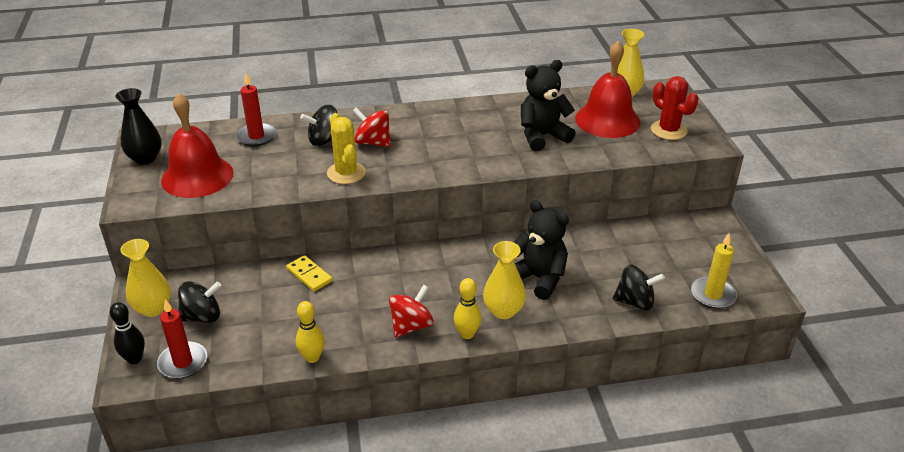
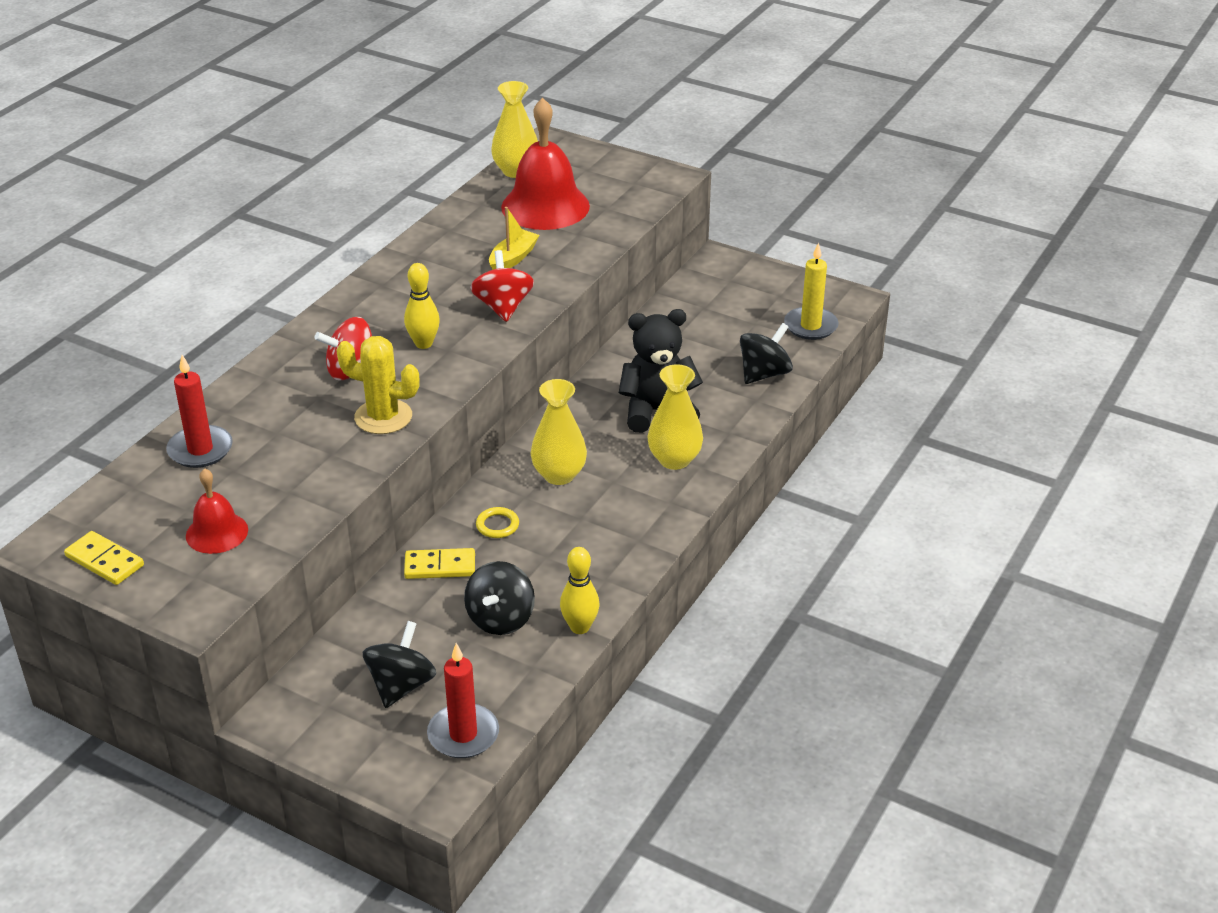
camera: 50 degrees left, 0 degrees up
(134, 359) = (405, 774): black bowling pin -> none
(145, 158) = (105, 561): black vase -> yellow domino
(153, 308) = (330, 723): yellow vase -> yellow vase (559, 475)
(197, 176) = (217, 532): red bell -> red bell, size x0.54
(324, 140) = (292, 402): black spinning top -> black spinning top (500, 619)
(365, 276) = (497, 525): none -> yellow ring
(411, 325) = (619, 532): red spinning top -> red spinning top (503, 307)
(467, 334) = (678, 501): yellow bowling pin -> yellow bowling pin (423, 344)
(542, 136) = (513, 258): black teddy bear -> yellow boat
(668, 130) = (615, 184): red cactus -> none

